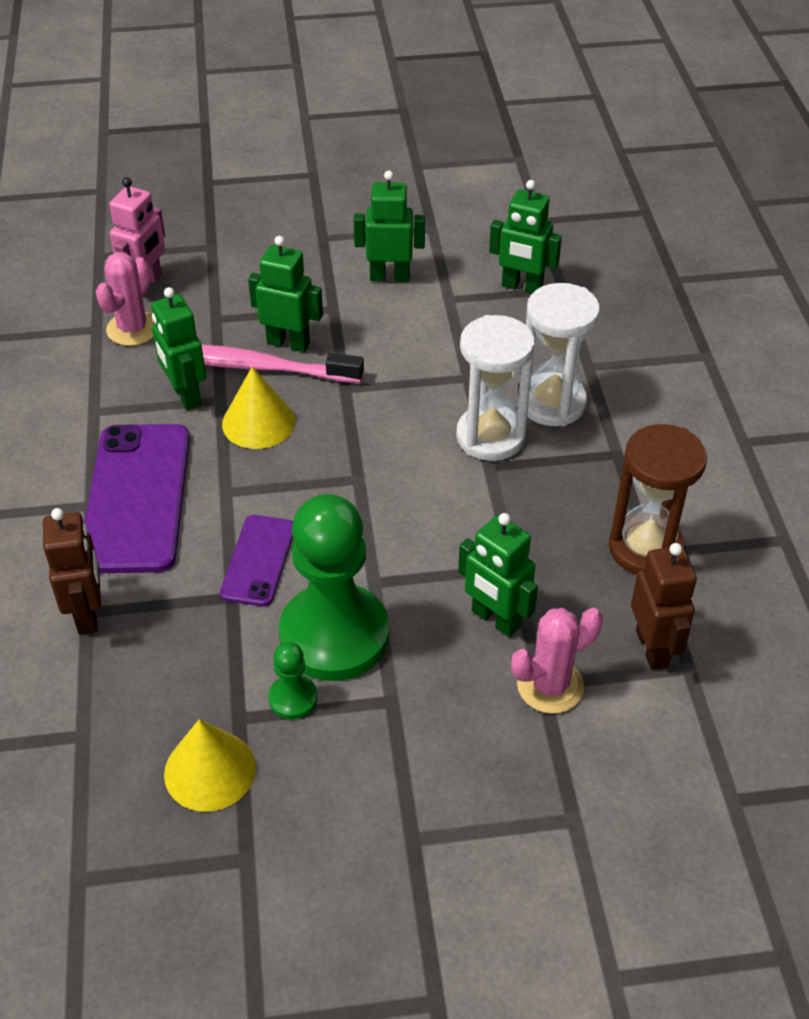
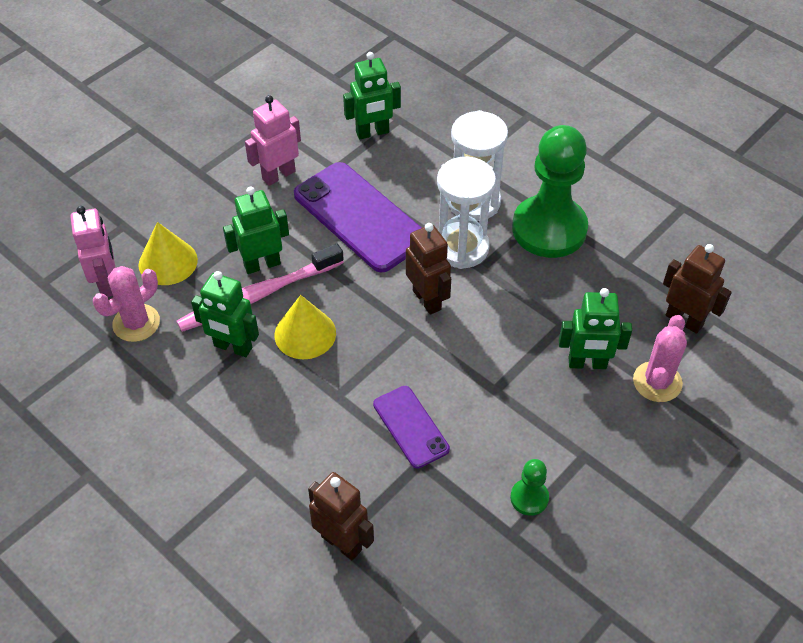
camera: 40 degrees left, 5 degrees up
(133, 329) = (136, 323): pink cactus -> pink cactus turned 60 degrees clockwise
(137, 497) = (282, 441): purple phone -> purple phone (359, 217)
(210, 770) = (531, 580): yellow cone -> yellow cone (168, 262)
(334, 635) = (509, 440): green pawn -> green pawn (549, 229)
(389, 277) = (278, 175): green robot -> pink robot
(402, 462) = (427, 300): none -> brown robot
(645, 548) = (620, 262): brown hourglass -> none

